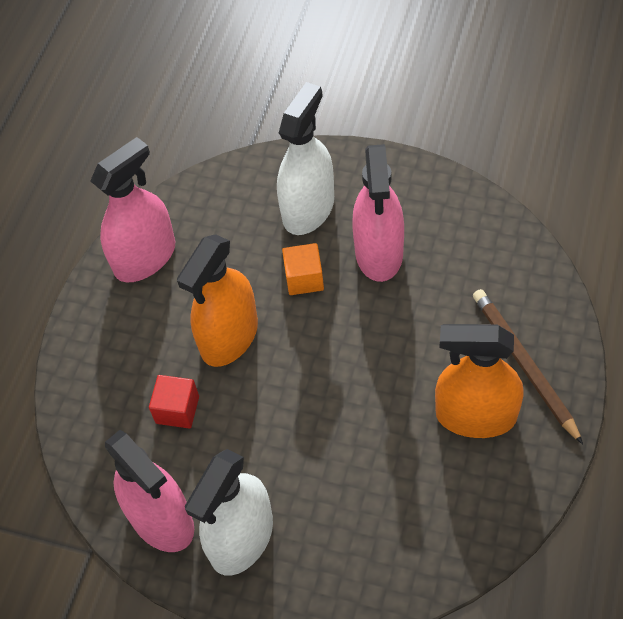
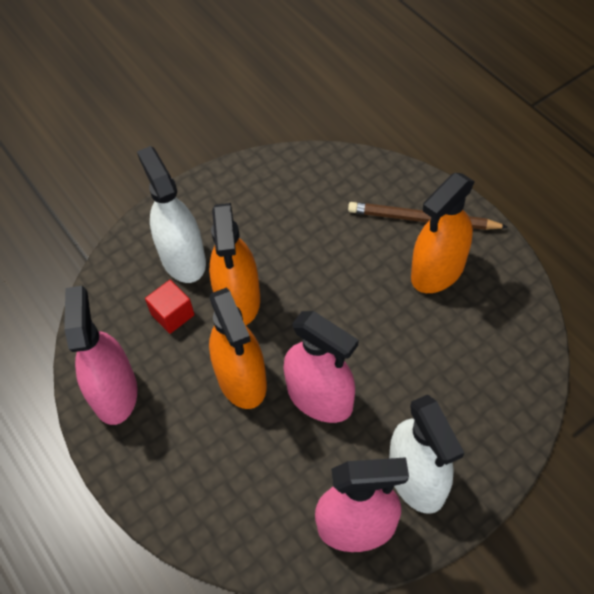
camera: 55 degrees left, 0 degrees up
(177, 410) = (272, 455): red cube -> red cube (172, 314)
(304, 278) = (238, 299): orange cube -> orange spray bottle
(379, 252) = (261, 241): pink spray bottle -> pink spray bottle (320, 398)

